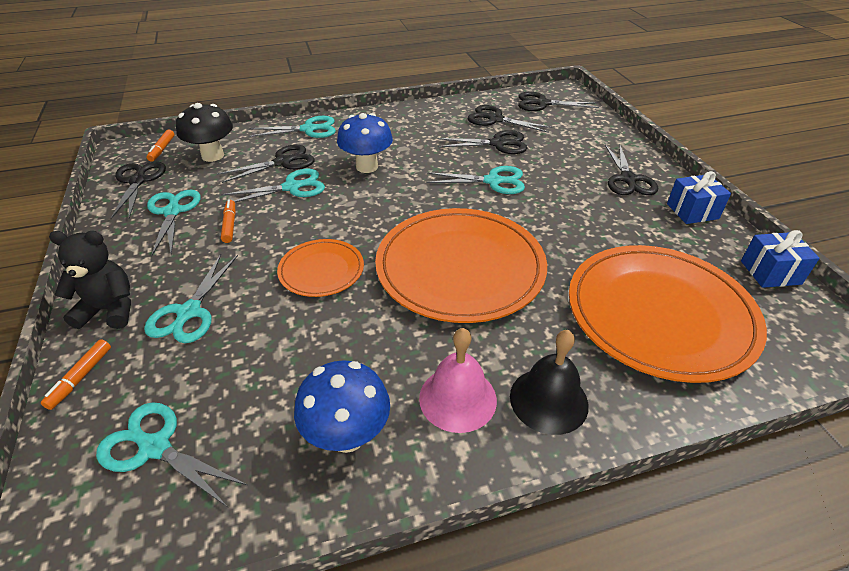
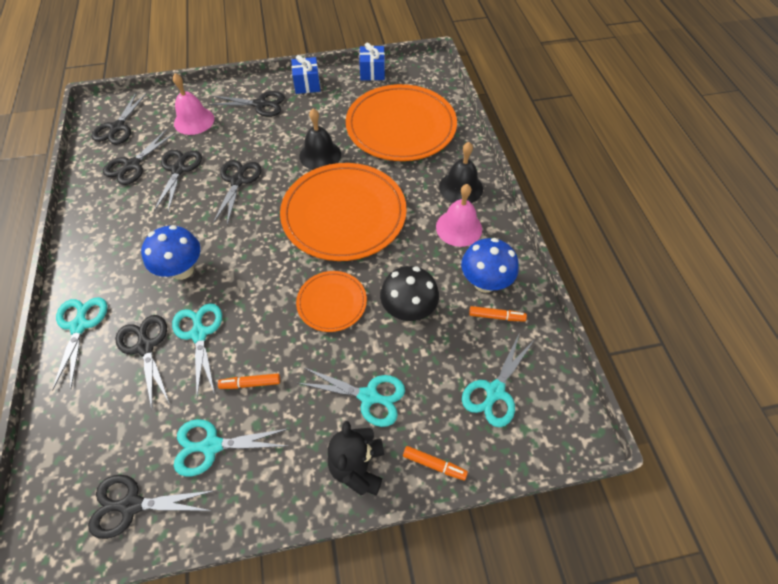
camera: 85 degrees left, 15 degrees up
(162, 149) = (58, 495): orange marker -> orange marker (496, 316)
(213, 156) = (101, 425): black mushroom -> black mushroom (408, 311)
(493, 181) = (238, 181): turquoise scissors -> black scissors
(559, 237) = (320, 155): none -> black bell
(574, 141) = (194, 121): none -> pink bell

